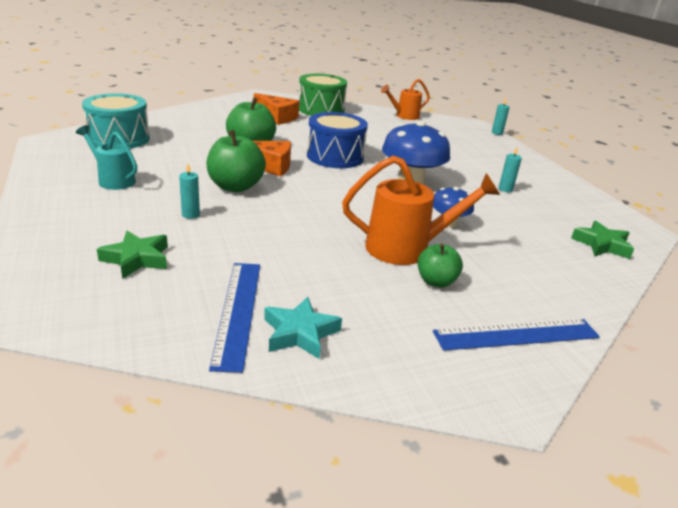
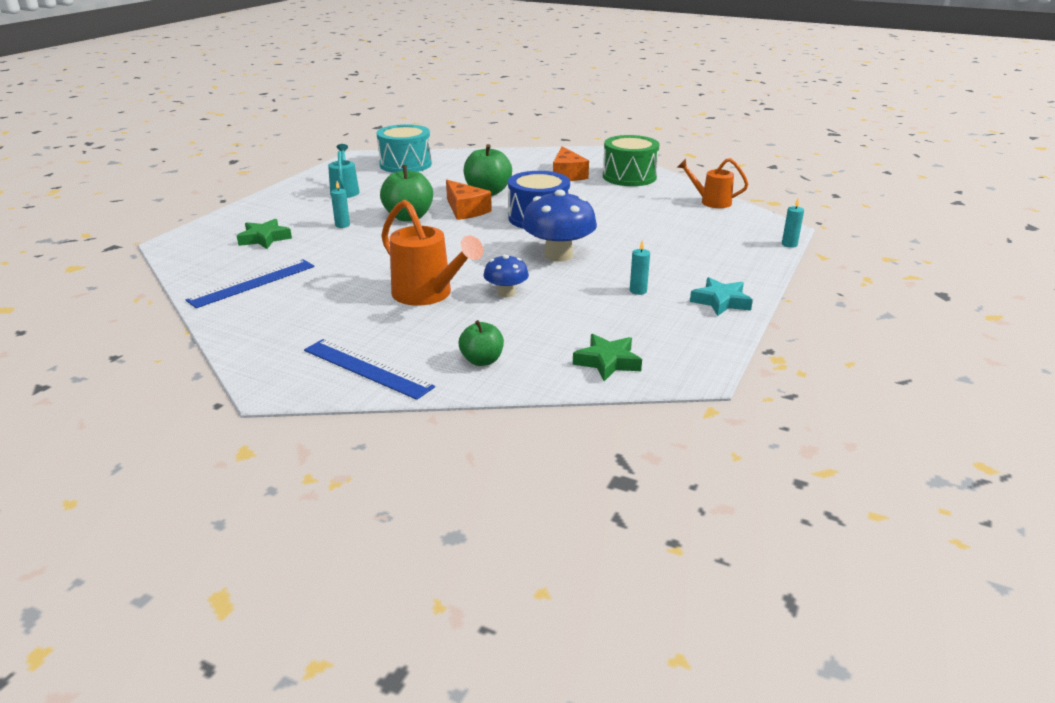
camera: 50 degrees right, 0 degrees up
(300, 333) = (256, 306): turquoise star -> turquoise star (721, 301)
(436, 281) = (395, 320): green apple -> green apple (482, 360)

